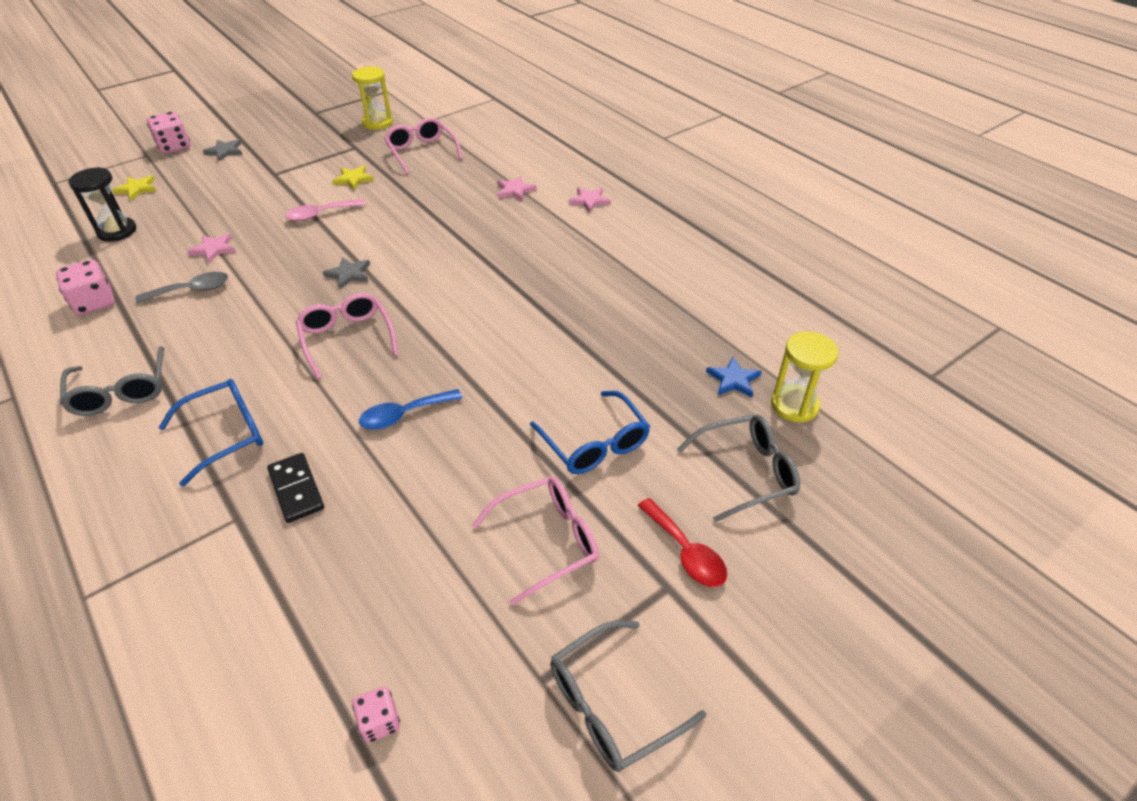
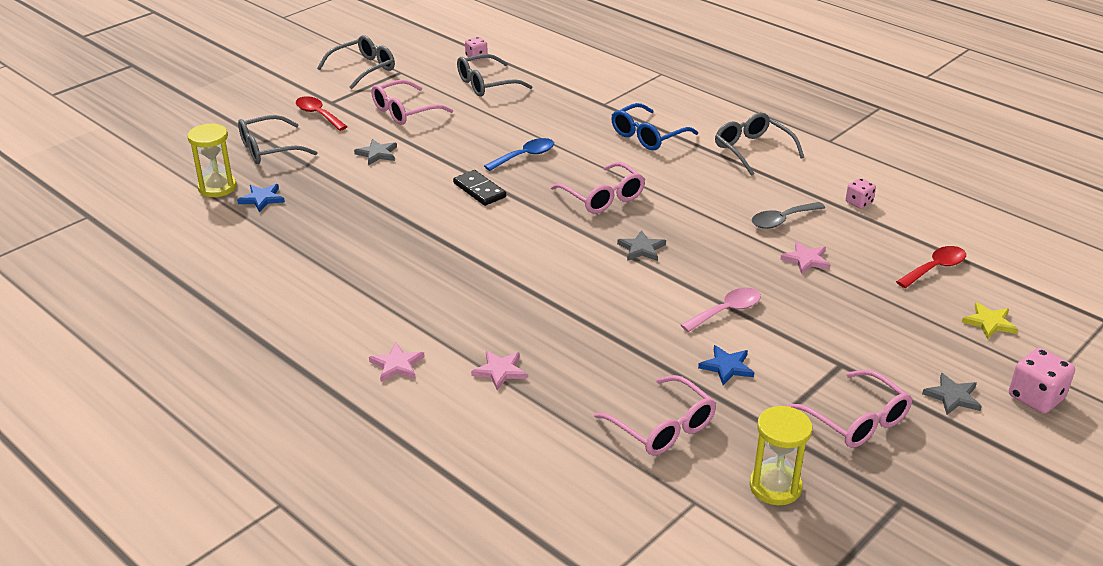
camera: 170 degrees right, 10 degrees down
(94, 303) = (859, 202): pink dice -> pink dice, size x0.60
(117, 231) = (935, 268): black hourglass -> red spoon
(296, 489) = (576, 117): black domino -> black domino (479, 190)
(299, 145) = (857, 420): none -> pink glasses
(353, 179) = (727, 367): yellow star -> blue star
(395, 607) = (486, 84): none -> grey glasses
(595, 444) = (377, 154): blue glasses -> grey star

